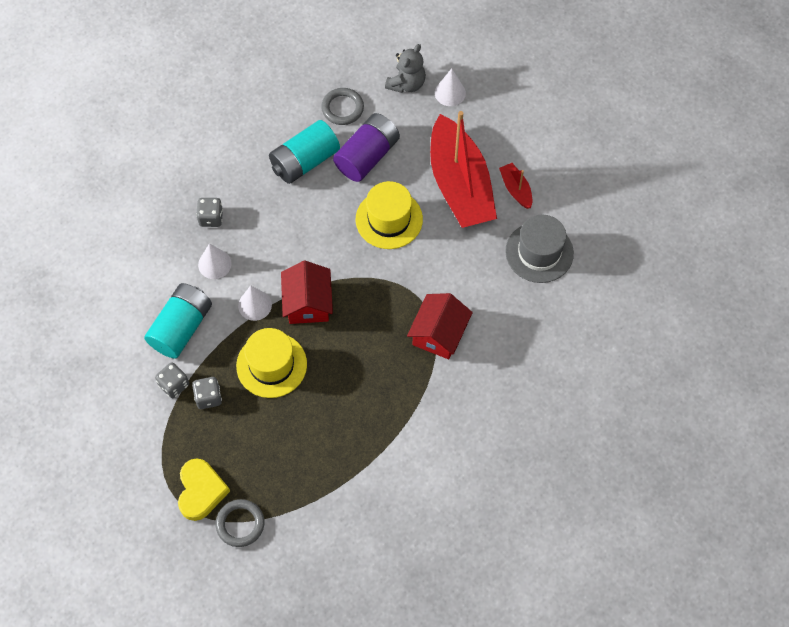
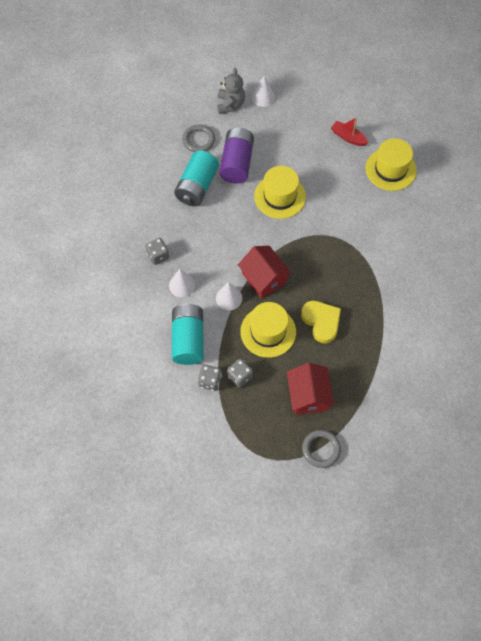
camera: 30 degrees left, 0 degrees up
(201, 491) = (278, 442): yellow heart -> yellow heart (321, 322)
(439, 333) = (364, 253): red house -> red house (308, 395)
(460, 185) = (310, 152): red boat -> none
(539, 252) = (390, 169): grey hat -> yellow hat

